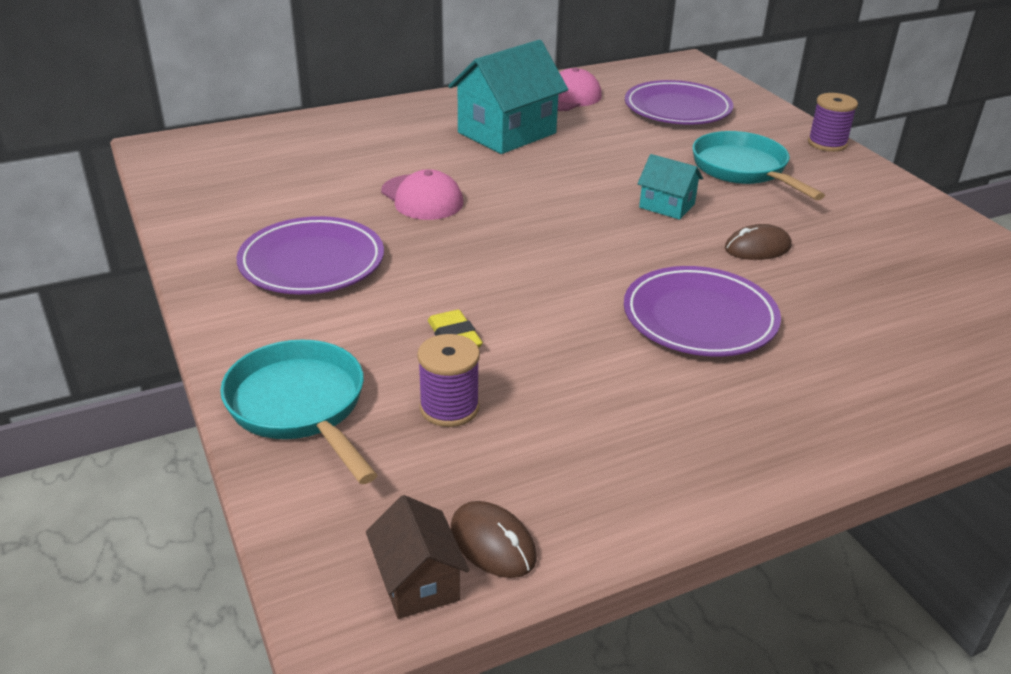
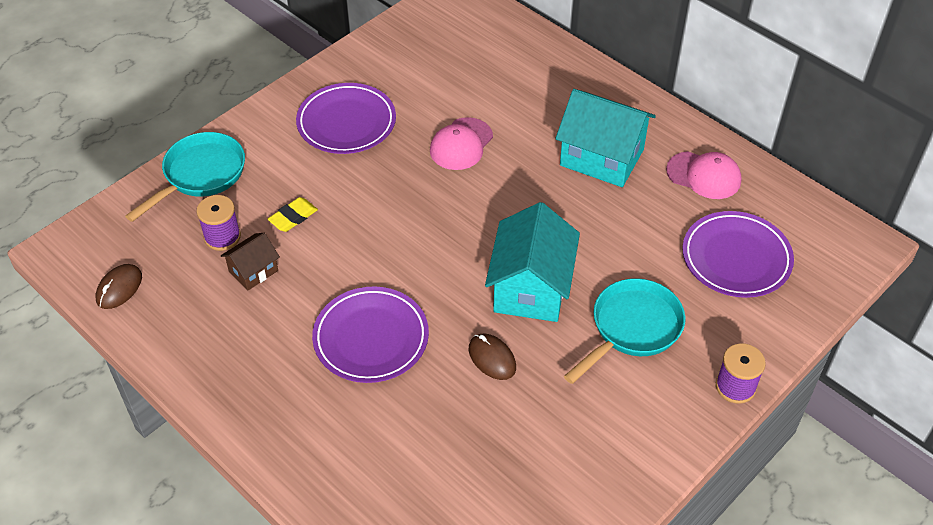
camera: 70 degrees right, 15 degrees up
(418, 582) = (86, 267): brown house -> brown house (253, 271)
(667, 206) = (531, 288): turquoise house -> turquoise house, size x1.94

